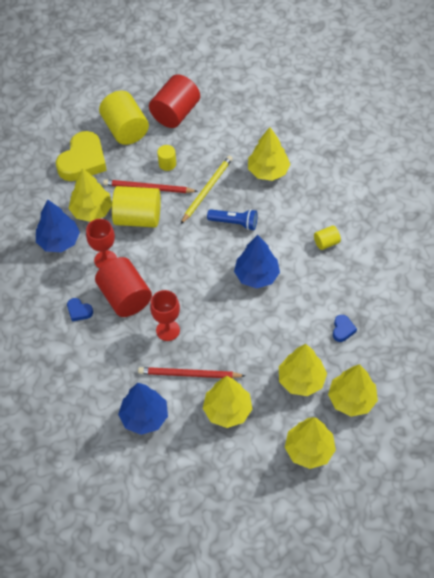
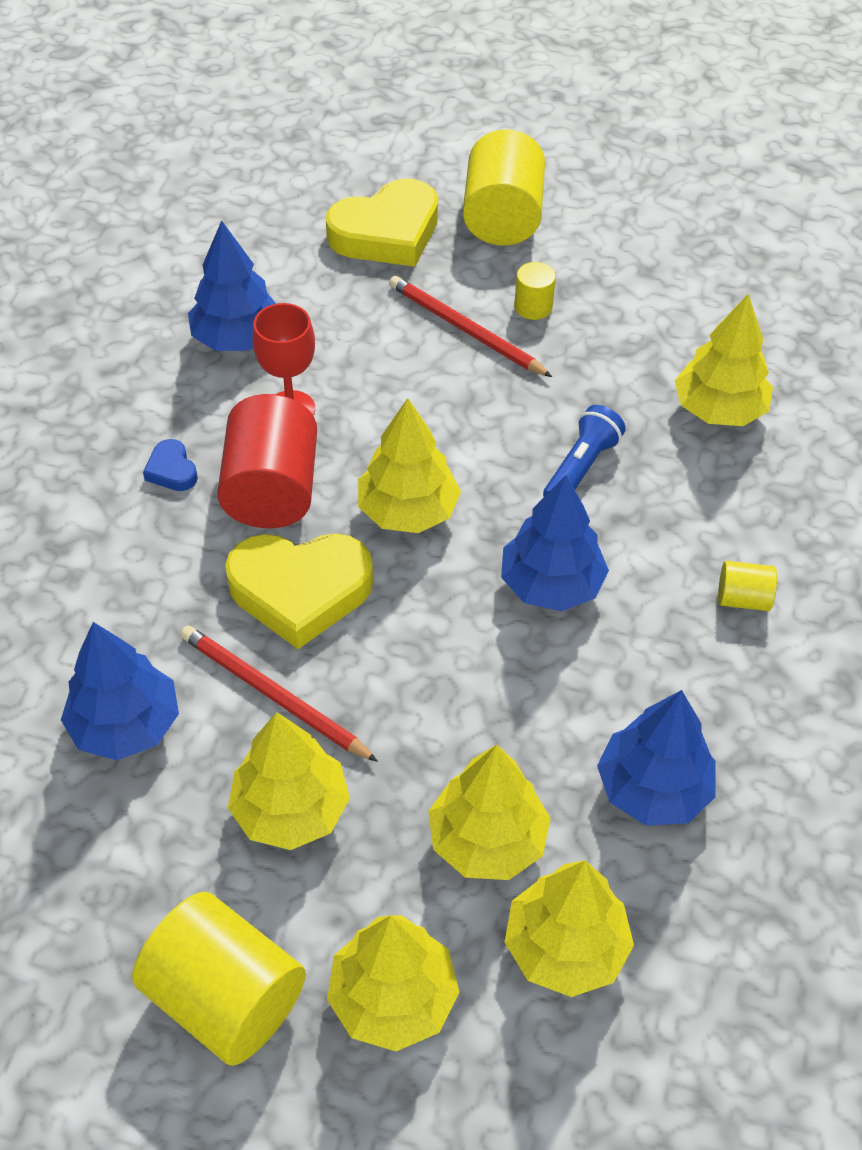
camera: 30 degrees right, 5 degrees down
(92, 211) = (335, 318): yellow tree -> yellow tree (408, 511)
(138, 218) = (406, 369): yellow cylinder -> yellow cylinder (225, 997)
(168, 330) = (300, 591): red goblet -> yellow heart
(175, 113) = (614, 233): red cylinder -> none
(207, 190) = (573, 385): yellow pencil -> none
(234, 223) = (581, 467): blue flashlight -> blue flashlight turned 105 degrees counterclockwise
(342, 330) = (652, 789): blue heart -> blue tree

